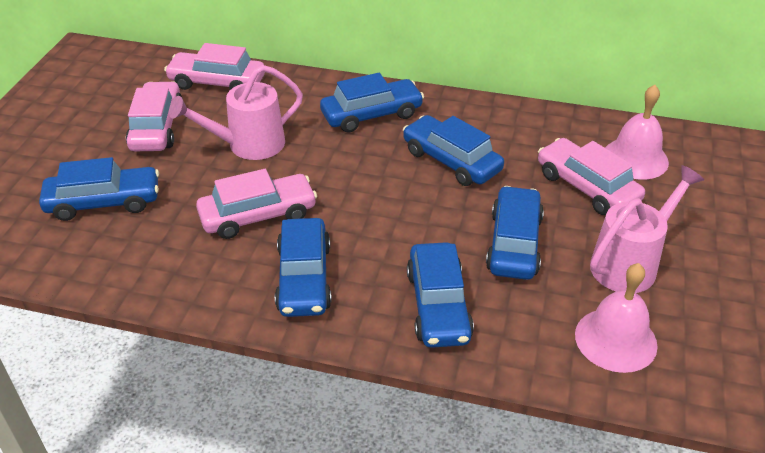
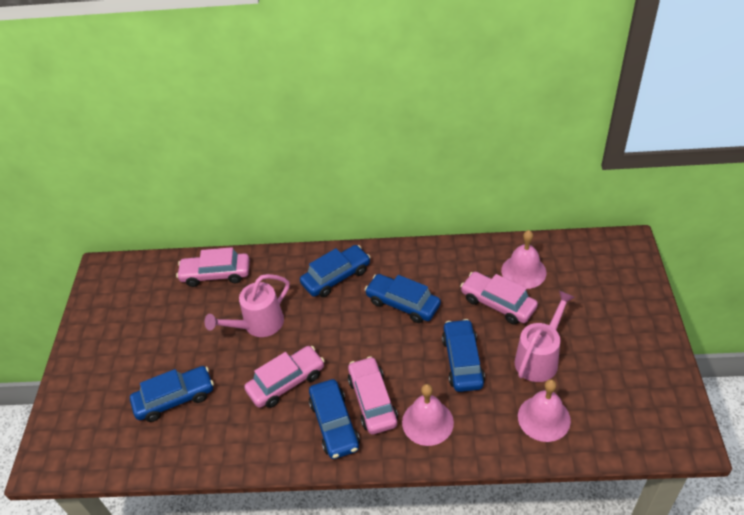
camera: 10 degrees left, 5 degrees up
(157, 127) = (187, 325): pink car -> pink car (372, 401)
(438, 305) = (427, 422): blue car -> pink bell

